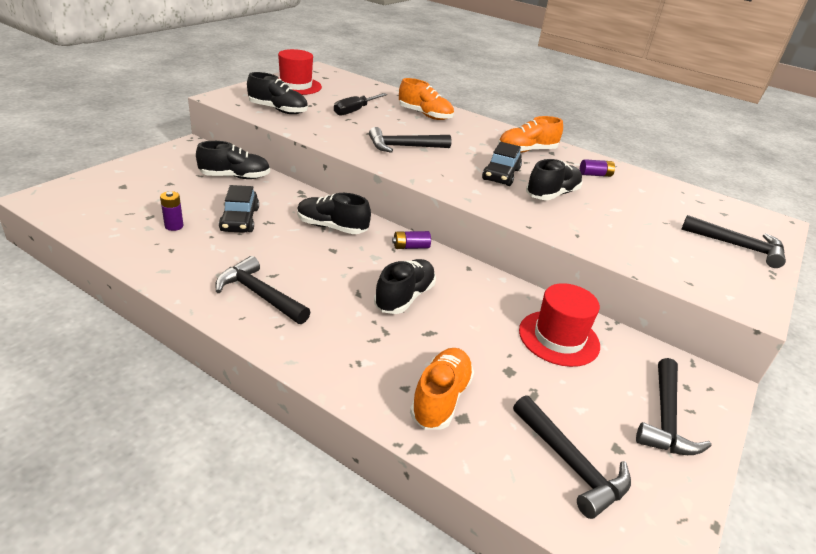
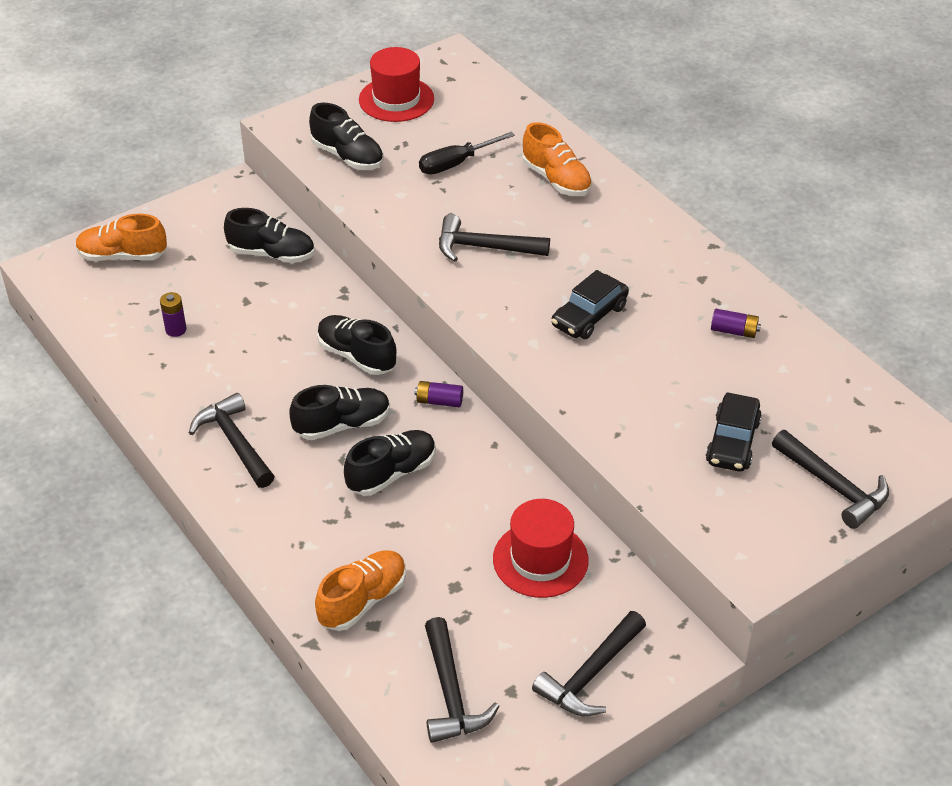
camera: 25 degrees right, 10 degrees up
(240, 220) = (252, 329): black car -> black car (732, 442)
(526, 151) = (664, 271): orange shoe -> orange shoe (122, 256)
(552, 194) = (636, 361): black shoe -> black shoe (342, 425)

